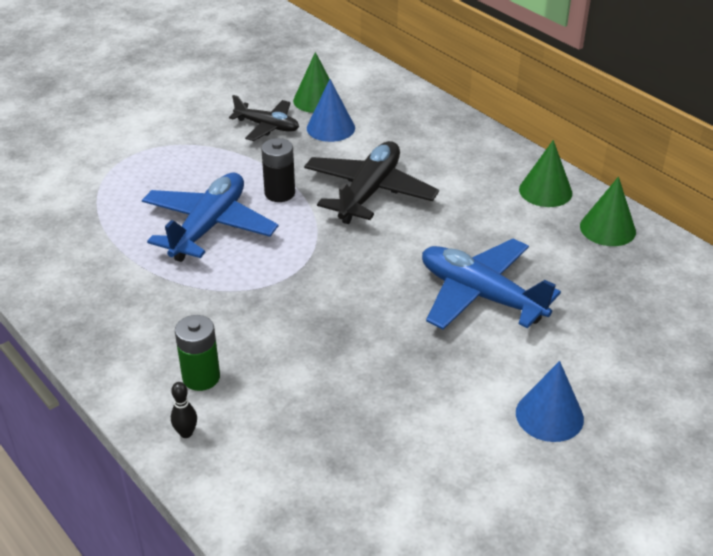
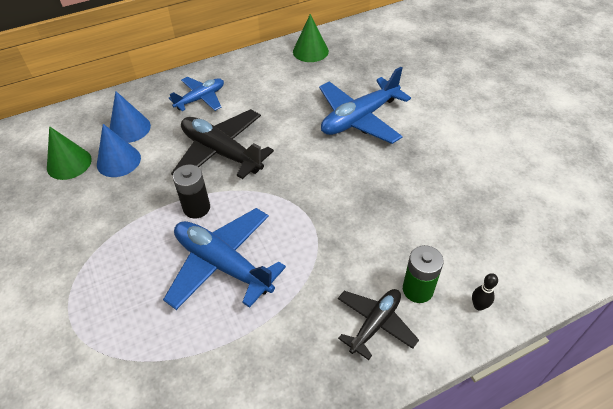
camera: 75 degrees left, 10 degrees up
(267, 126) = (89, 203): black plane -> black plane (375, 324)
(455, 157) = (200, 99): none -> blue plane
(545, 191) = (261, 66): green cone -> none
(549, 415) = (472, 113): blue cone -> blue cone (129, 128)

